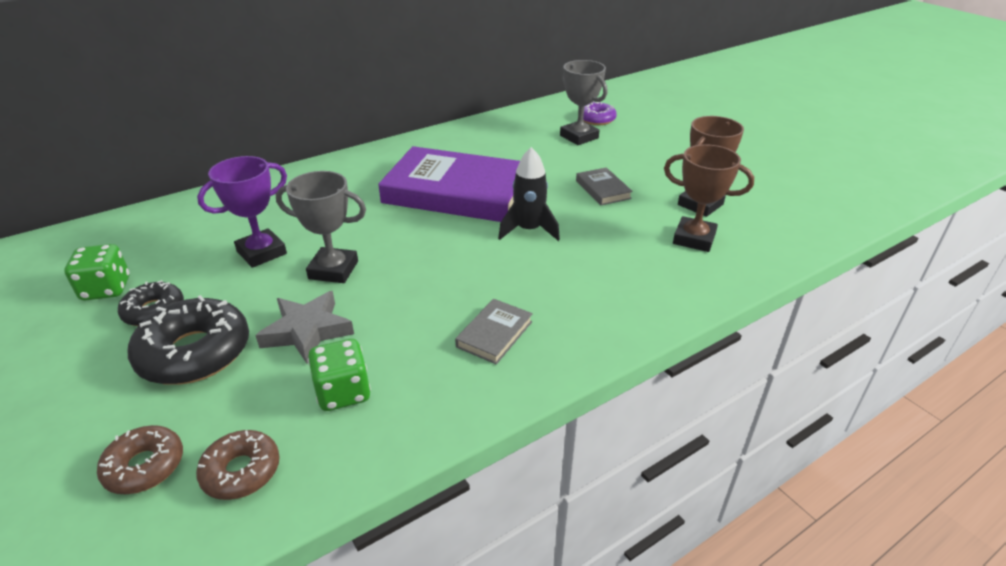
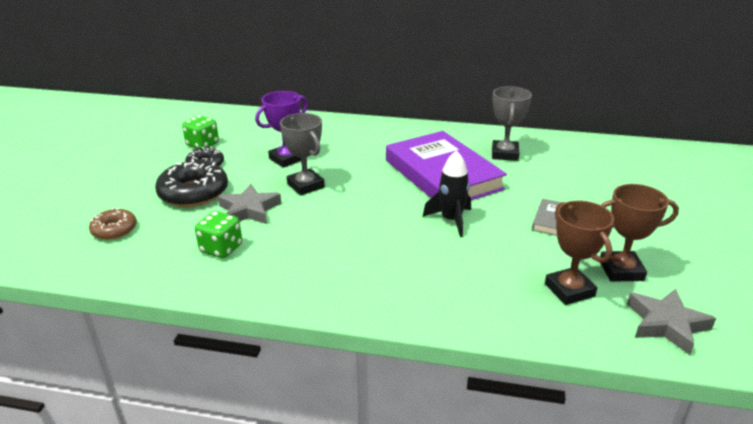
camera: 45 degrees right, 5 degrees down
(241, 471) = (139, 255): brown donut -> none
(262, 252) = (286, 159): purple trophy -> purple trophy turned 45 degrees counterclockwise
(494, 334) = (333, 267): grey book -> none
(579, 137) = (598, 176): grey trophy -> grey trophy (504, 154)
(596, 119) = (638, 169): purple donut -> none
(777, 228) = (666, 324): none -> grey star

